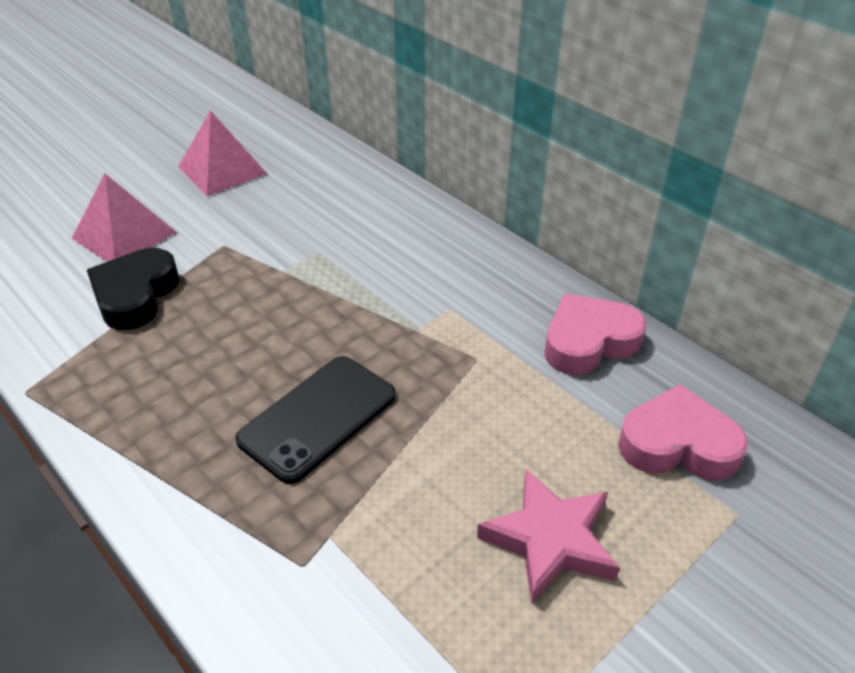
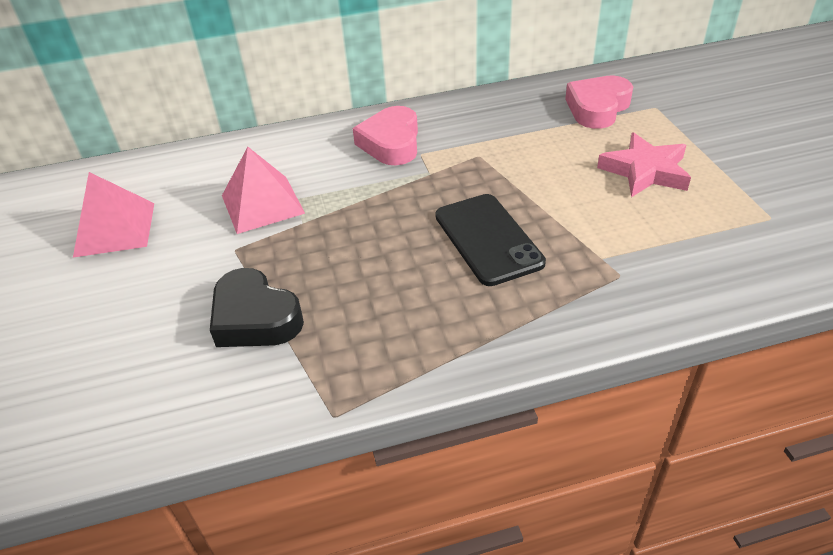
camera: 60 degrees left, 0 degrees up
(124, 235) = (150, 312): pink pyramid -> pink pyramid (262, 204)
(589, 342) = (495, 110): pink heart -> pink heart (391, 143)

